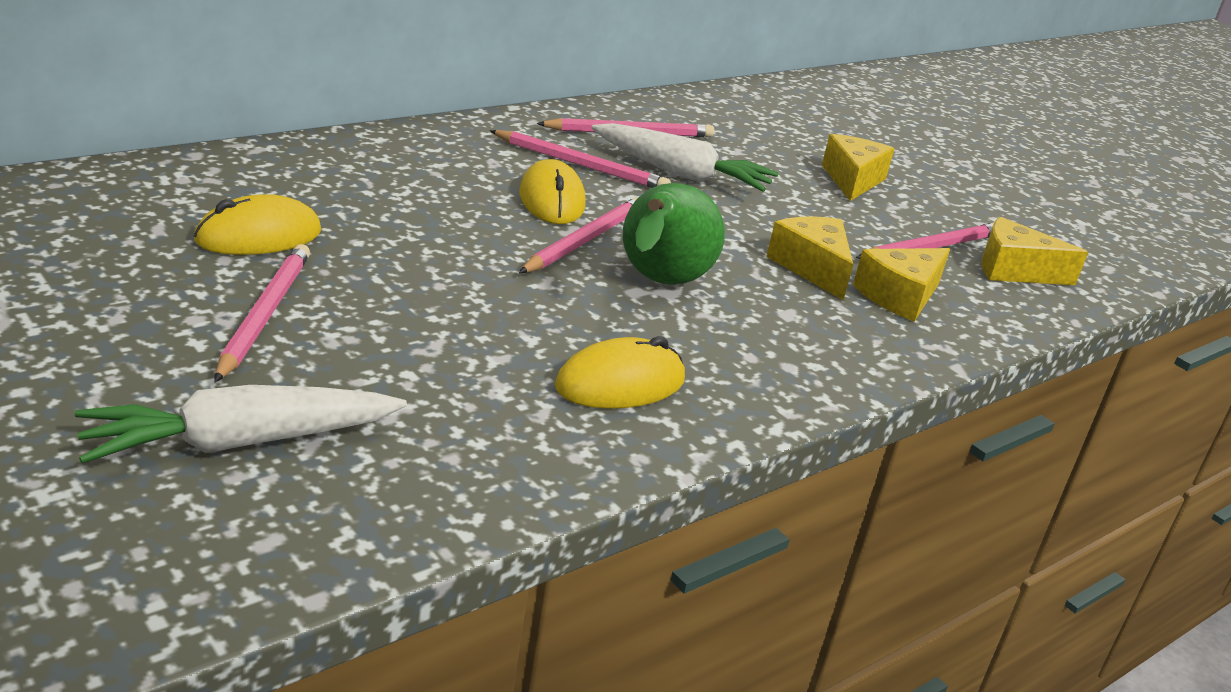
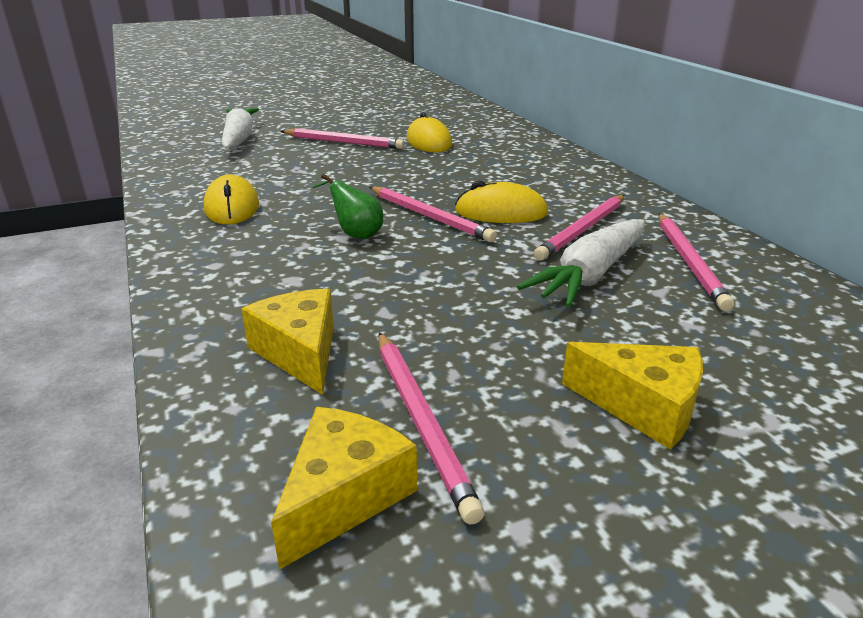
camera: 110 degrees right, 0 degrees up
(659, 284) = (355, 234): green pear -> green pear, size x0.55
(812, 268) = (373, 310): yellow cheese -> none

